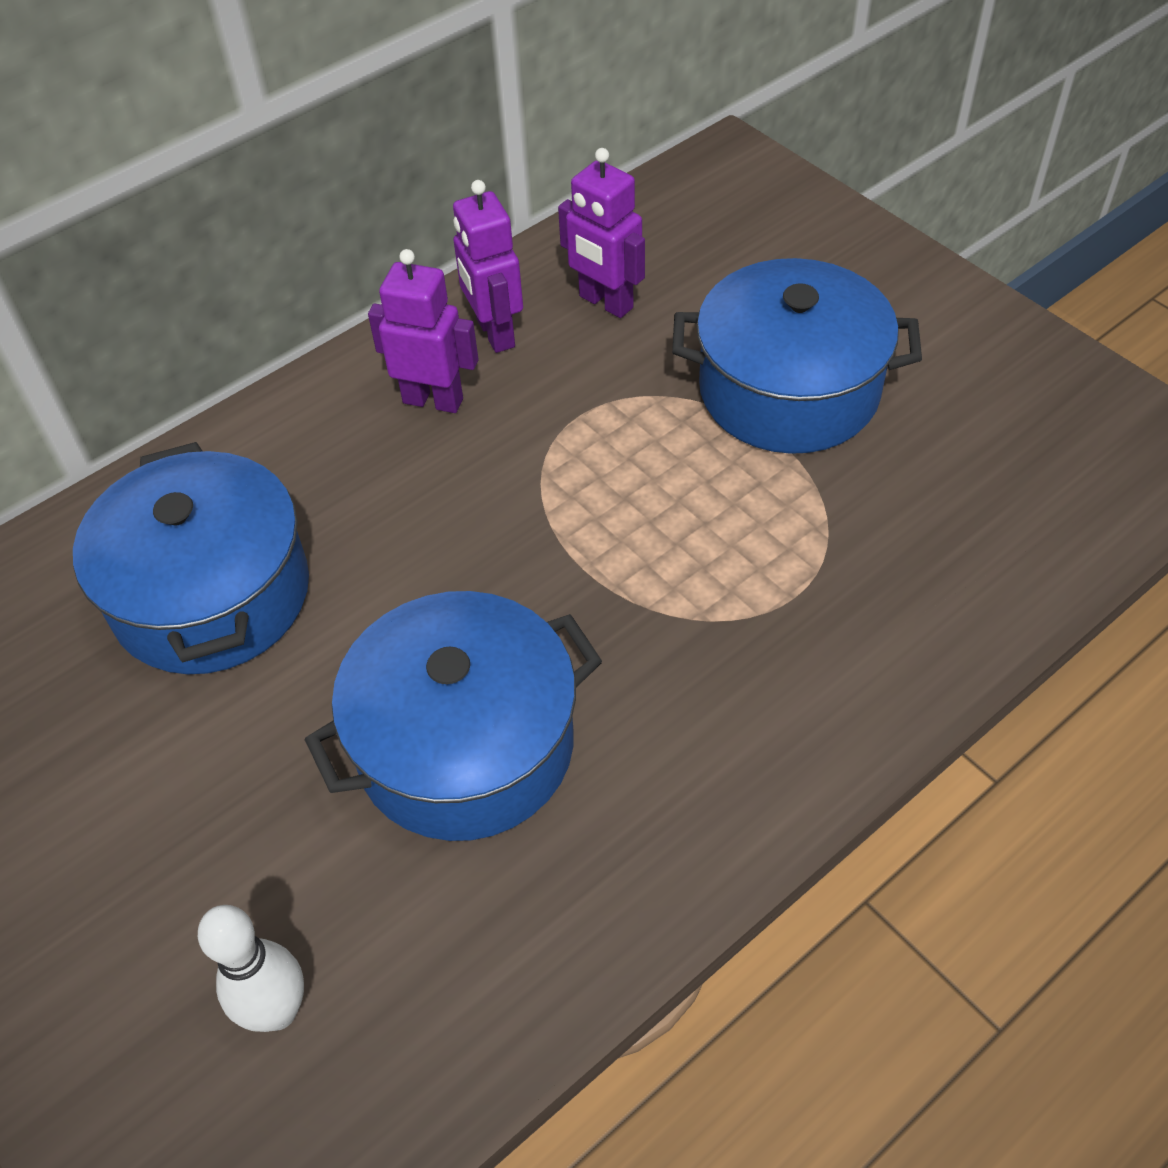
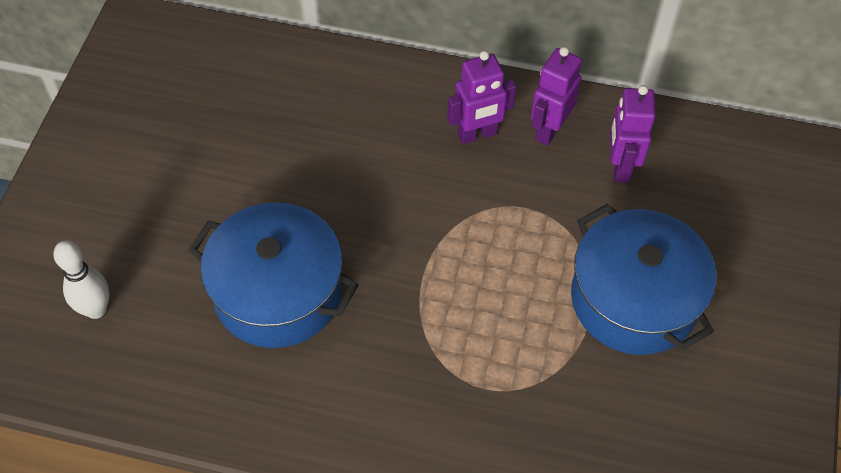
camera: 50 degrees right, 5 degrees up
(212, 595) = (282, 128): blue pot -> none
(433, 400) = (477, 134): purple robot -> purple robot turned 90 degrees clockwise

